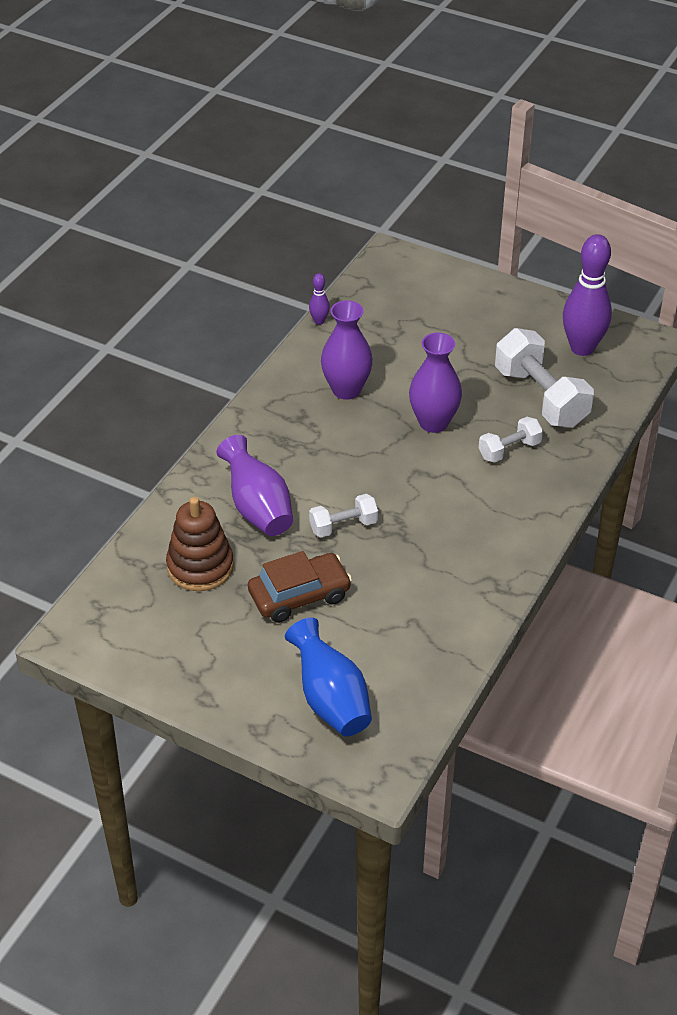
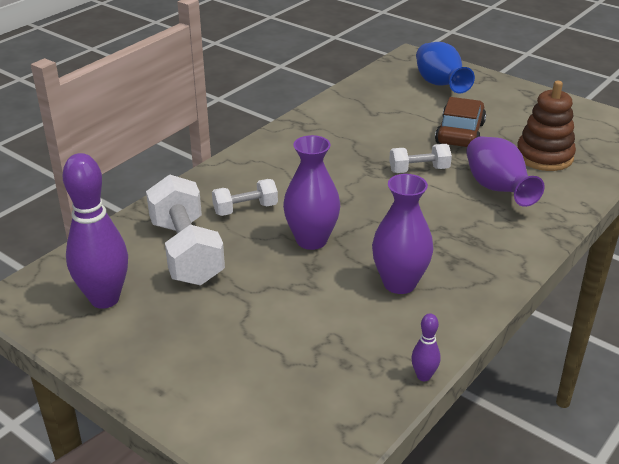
camera: 170 degrees left, 10 degrees down
(299, 595) = (460, 133): brown car -> brown car turned 120 degrees clockwise

